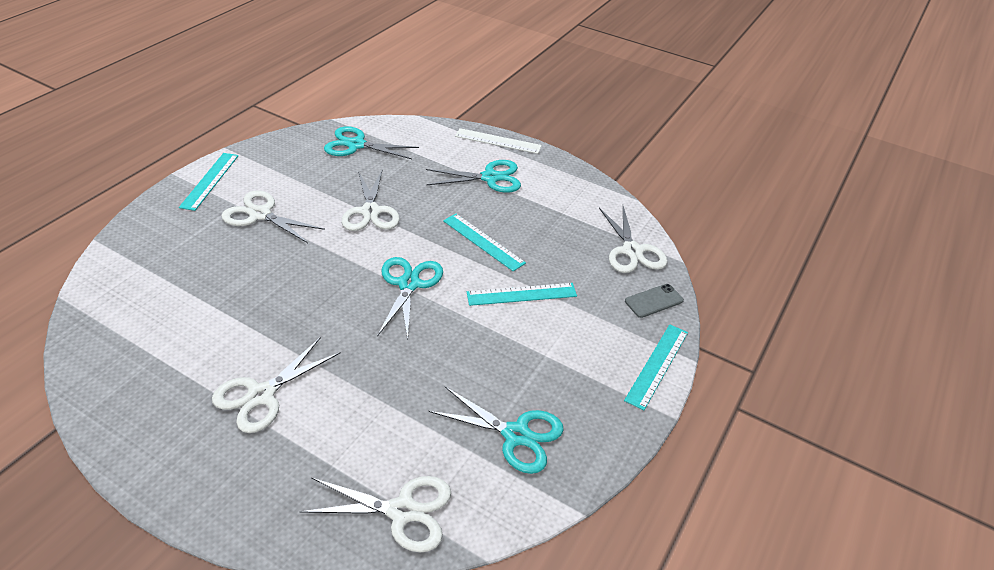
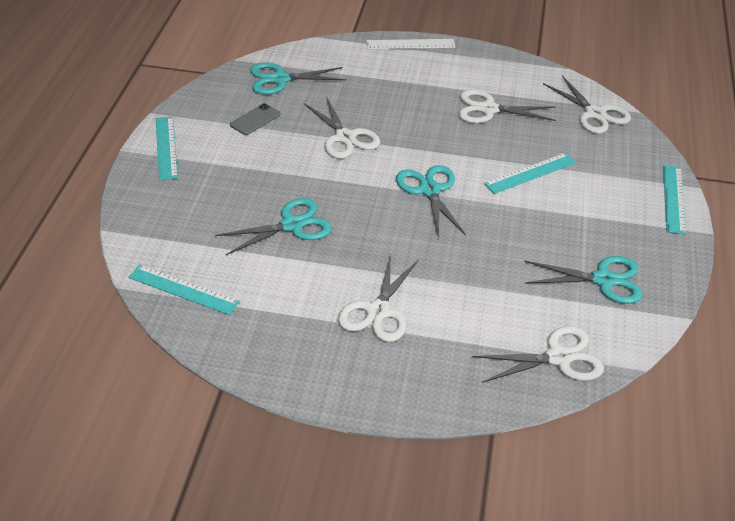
camera: 20 degrees left, 0 degrees up
(260, 214) = (244, 166): white scissors -> white scissors (488, 109)
(483, 241) = (465, 138): turquoise ruler -> turquoise ruler (183, 289)
(490, 178) = (429, 80): turquoise scissors -> turquoise scissors (292, 225)
(654, 301) = (639, 150): grey phone -> grey phone (255, 119)

